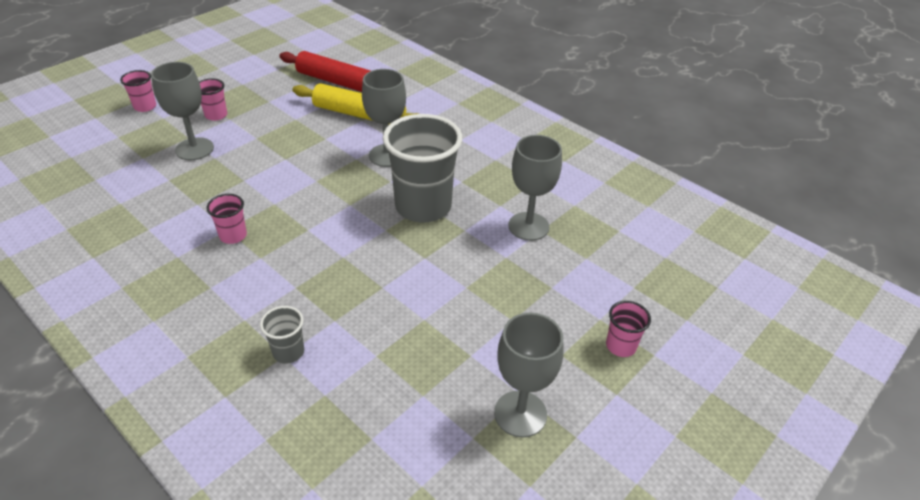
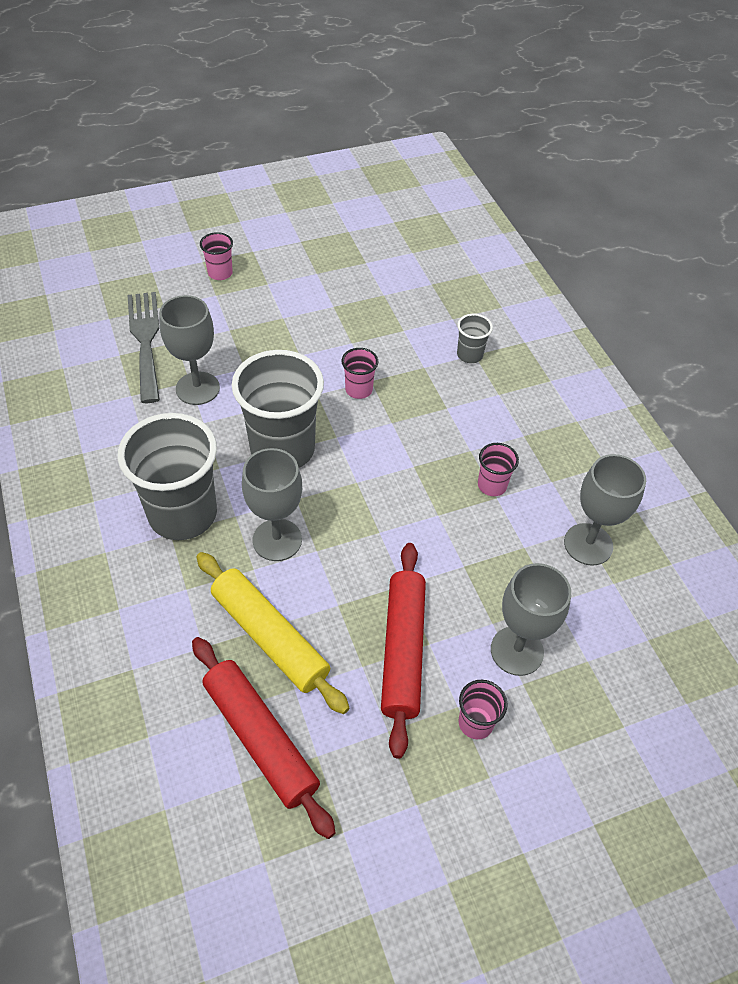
camera: 155 degrees left, 10 degrees up
(145, 106) = (584, 795): pink cup -> pink cup (358, 390)
(272, 130) = (403, 650): none -> red rolling pin
(461, 150) = (183, 514): none -> grey cup
(520, 414) = (326, 262): grey goblet -> grey goblet (588, 544)
(612, 248) = (145, 340): none -> grey fork

